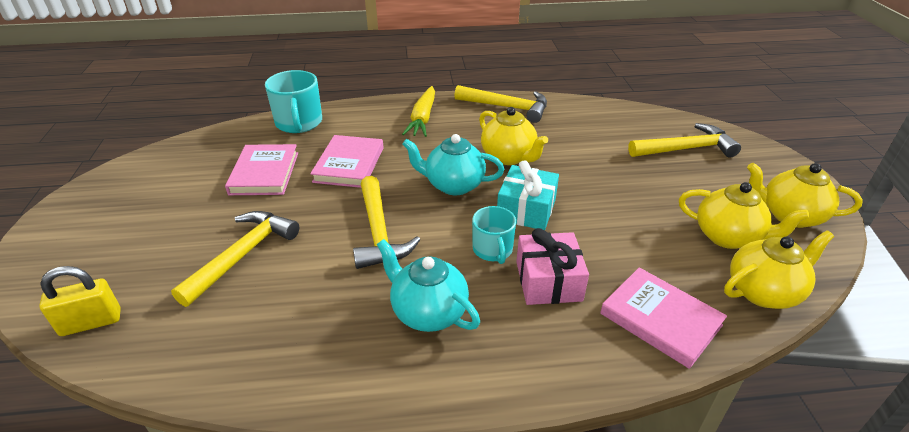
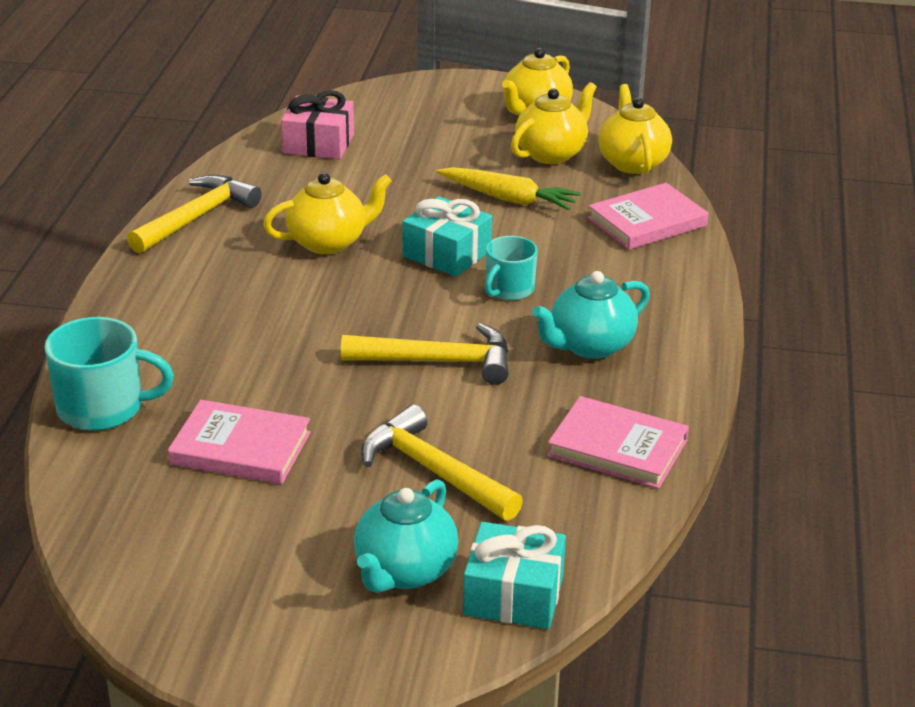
camera: 75 degrees left, 5 degrees down
(91, 322) = (513, 595): yellow padlock -> turquoise gift
(349, 165) = (266, 370): pink book -> pink book (617, 448)
(422, 118) = (176, 291): yellow carrot -> yellow carrot (508, 199)
(453, 185) = (368, 294): turquoise teapot -> turquoise teapot (404, 572)
(493, 250) = (508, 289): turquoise mug -> turquoise mug turned 120 degrees clockwise
(548, 281) = (573, 267): pink gift -> pink gift (318, 144)
(686, 149) = (386, 126): yellow hammer -> none

